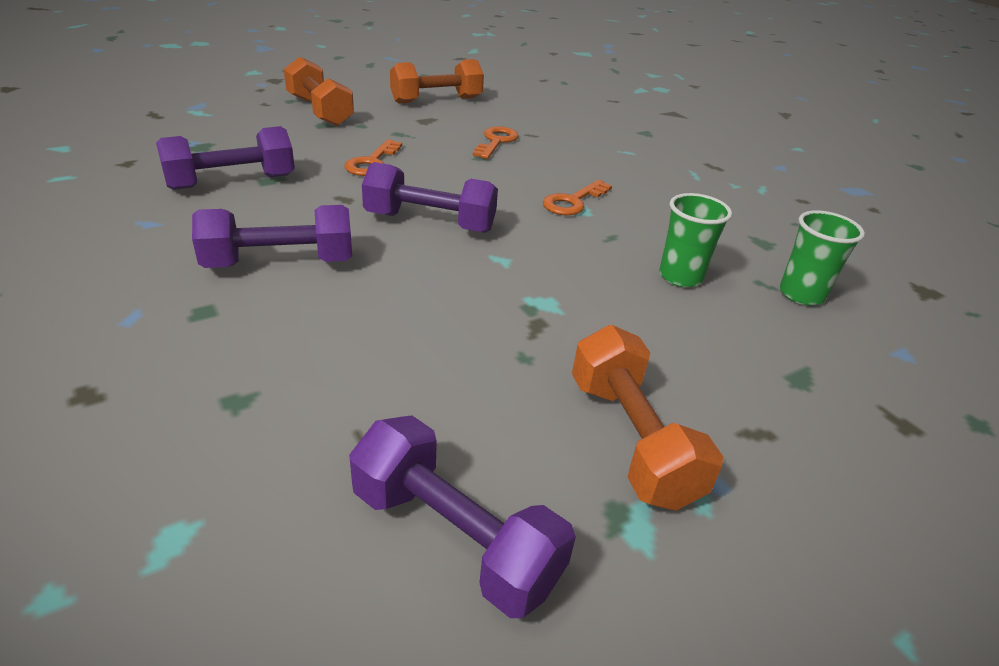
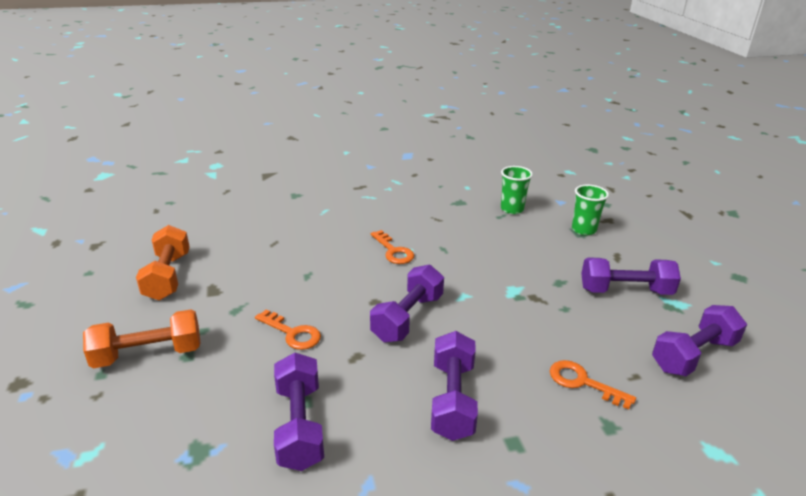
camera: 70 degrees left, 5 degrees down
(496, 142) = (280, 262): orange key -> orange key (582, 382)
(631, 439) = (625, 291): orange dumbbell -> purple dumbbell
(680, 277) = (491, 238): green cup -> green cup (583, 230)

